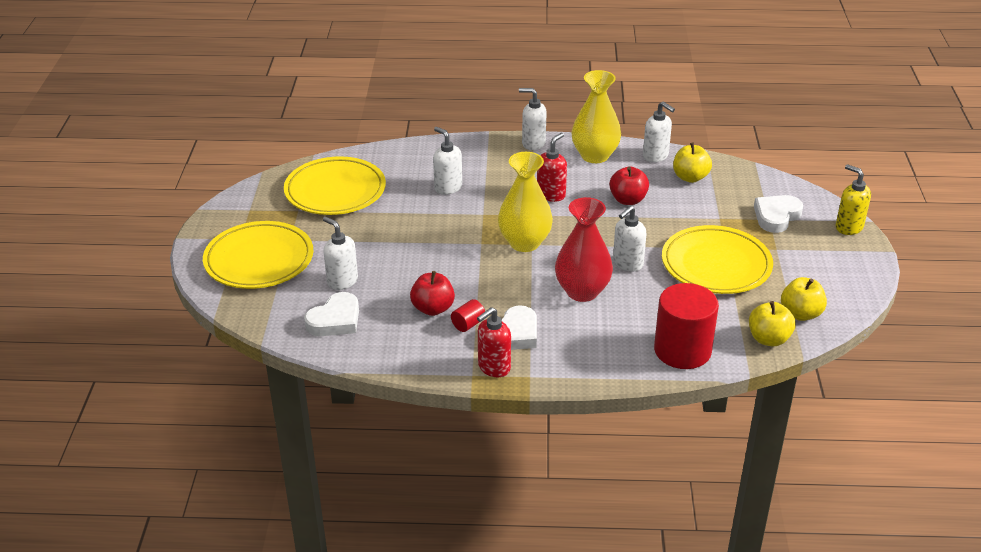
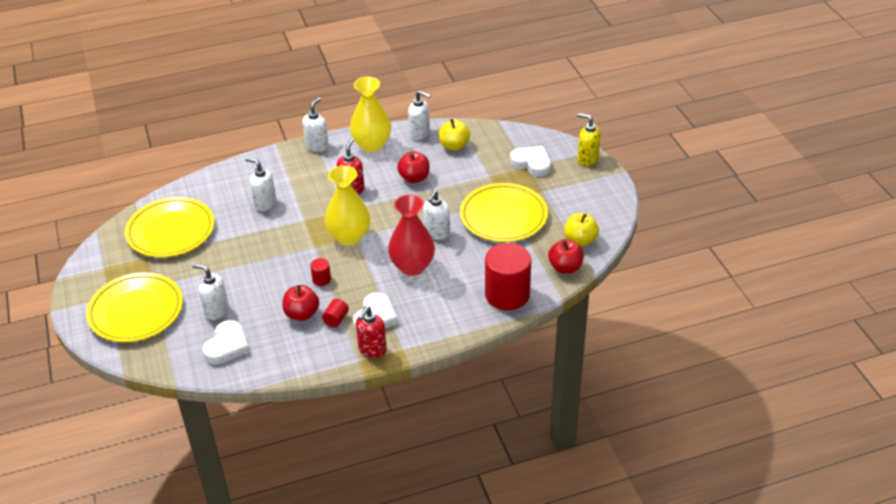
camera: 20 degrees left, 5 degrees up
(472, 279) = (321, 279): none -> red cylinder
(533, 143) = (317, 146): white soap dispenser -> white soap dispenser turned 120 degrees clockwise
(768, 339) = (565, 267): yellow apple -> red apple
(776, 216) = (531, 163): white heart -> white heart turned 105 degrees clockwise

